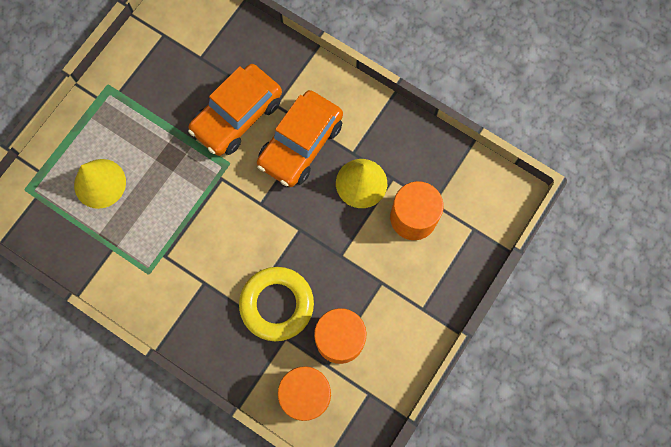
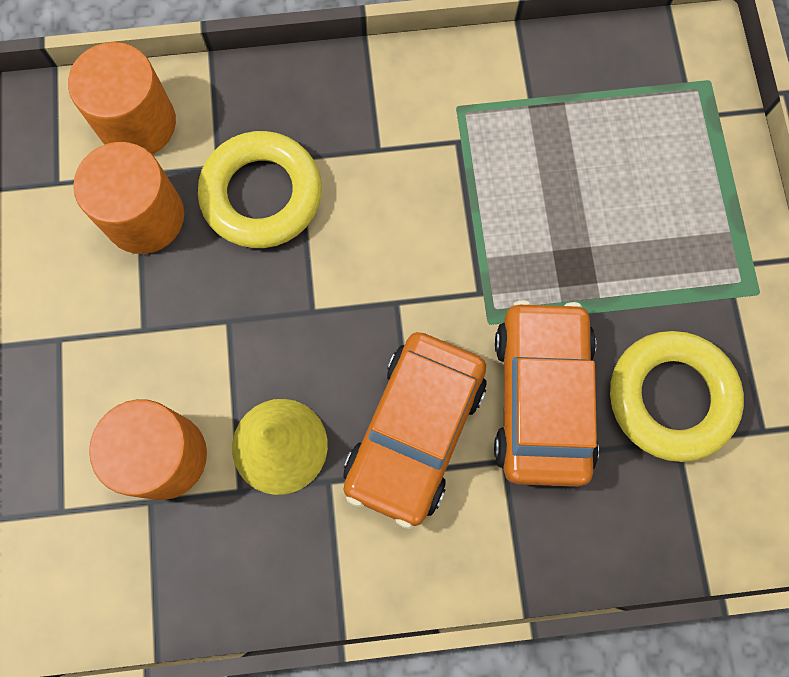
camera: 140 degrees right, 0 degrees up
(100, 183) = (628, 160): yellow cone -> none
(186, 75) = (671, 397): none -> yellow ring
(300, 144) = (415, 431): orange car -> orange car turned 150 degrees counterclockwise

